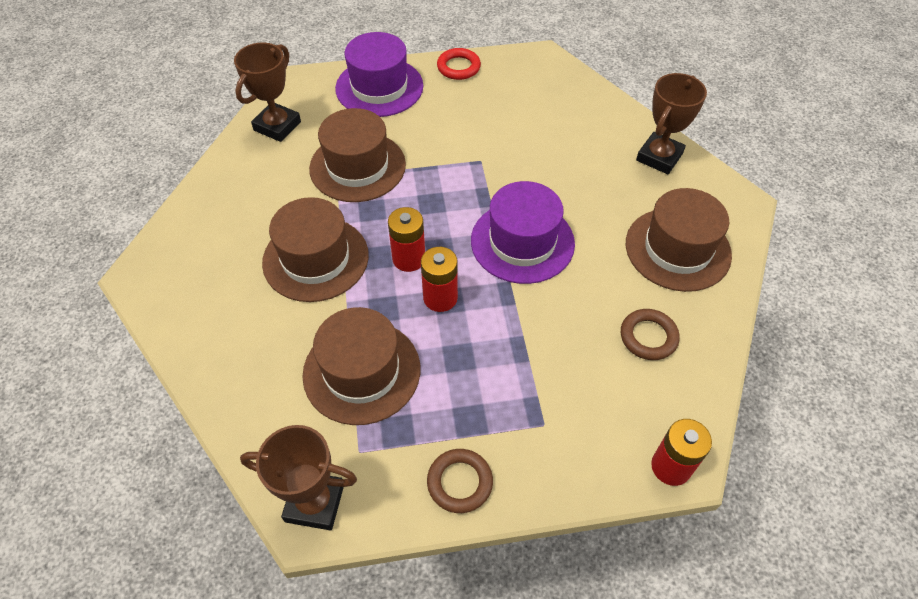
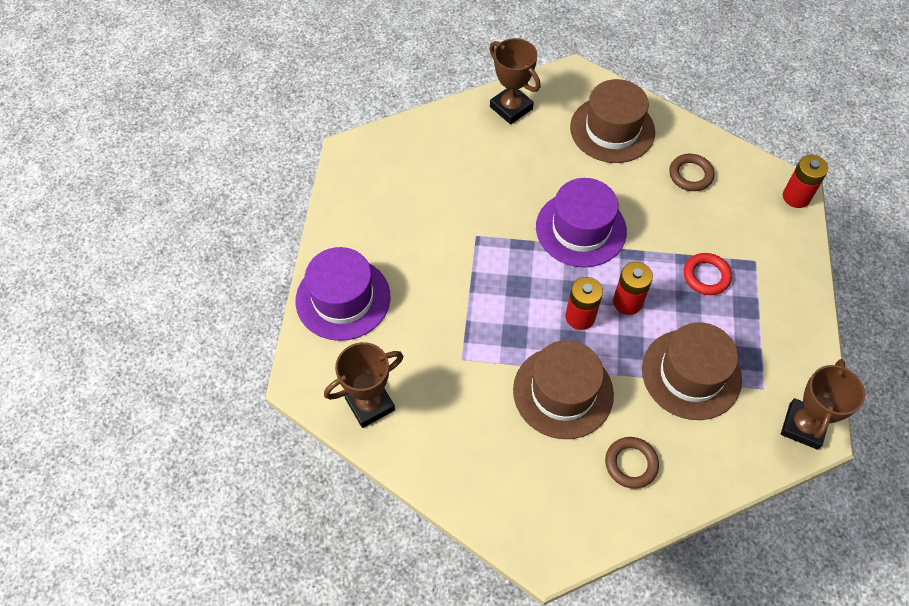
camera: 75 degrees left, 5 degrees up
(277, 126) = (370, 404): brown trophy -> brown trophy turned 75 degrees counterclockwise
(357, 166) = (453, 338): brown hat -> none
(458, 67) = (338, 223): red ring -> red ring (706, 276)
(459, 482) = (796, 325): brown ring -> brown ring (631, 464)

